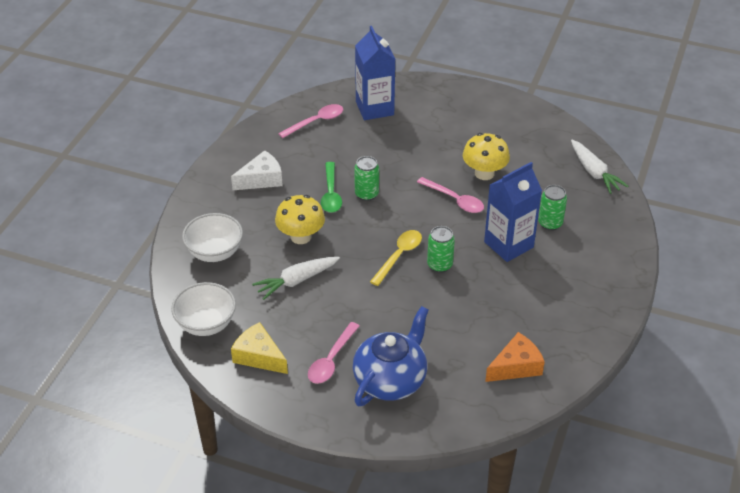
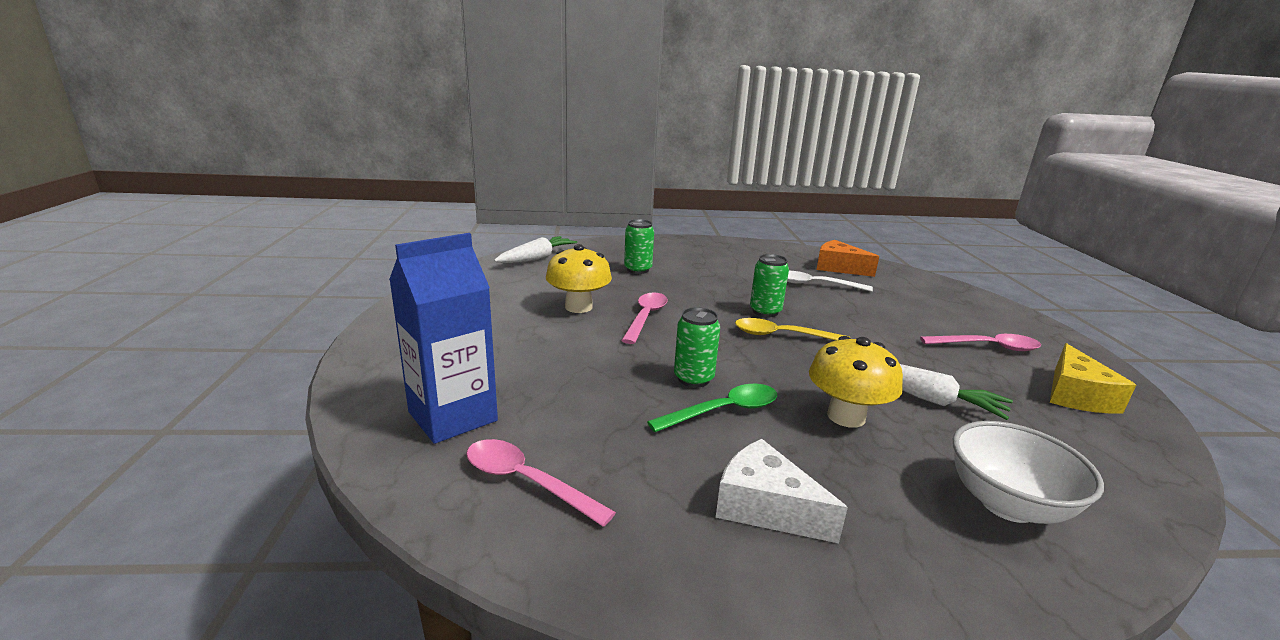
camera: 115 degrees left, 20 degrees down
(206, 324) = (1127, 458): white bowl -> none
(391, 380) = (949, 313): blue teapot -> none
(480, 324) = (815, 284): none -> white spoon
(508, 244) = (690, 283): blue carton -> none

